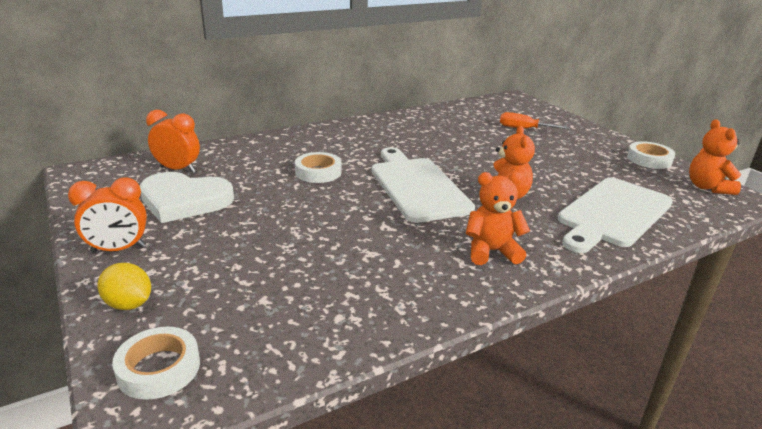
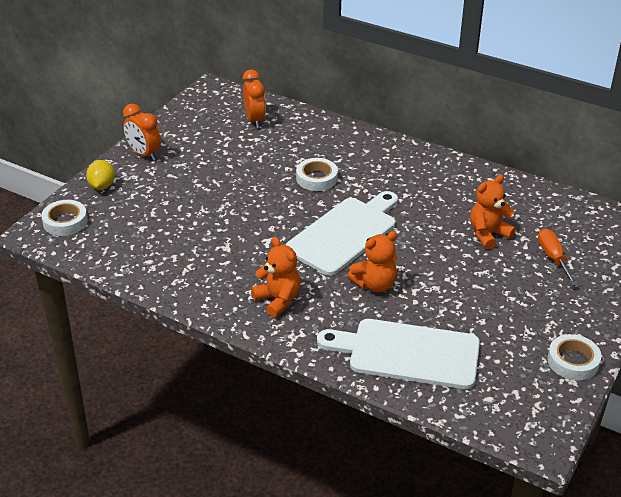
camera: 60 degrees right, 10 degrees up
(184, 200) = (217, 145): white heart -> none
(707, 187) = (541, 412): orange teddy bear -> orange teddy bear (488, 234)

